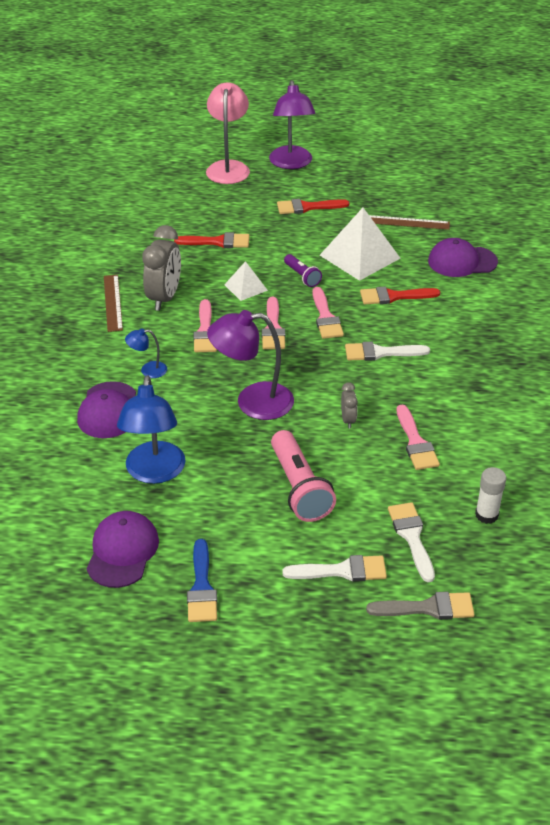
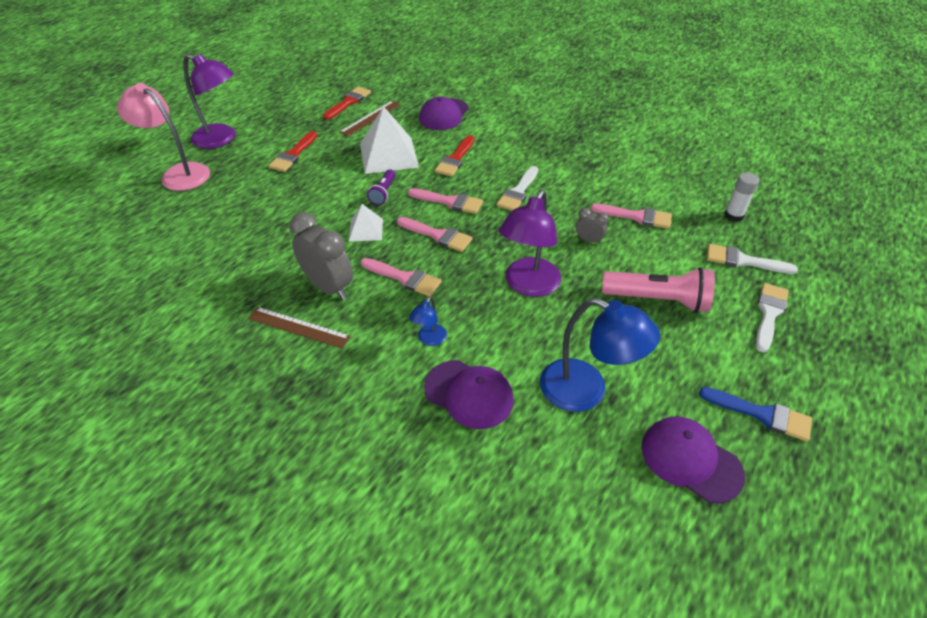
camera: 60 degrees left, 5 degrees up
(217, 242) = (281, 221): red brush -> red brush (348, 102)
(302, 276) = (383, 193): purple flashlight -> purple flashlight turned 105 degrees clockwise
(427, 608) = (824, 283): grey brush -> none

